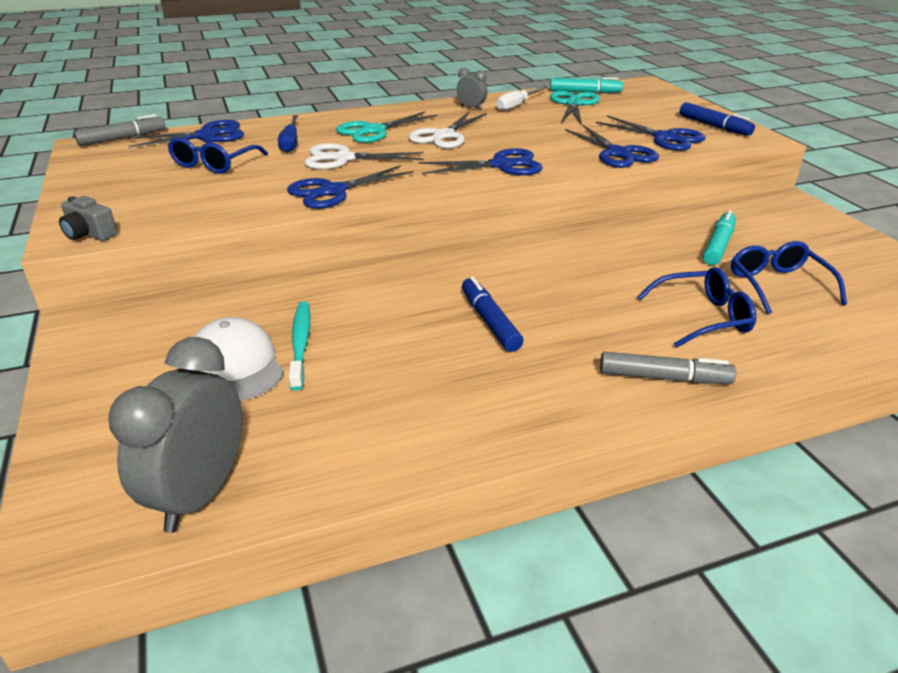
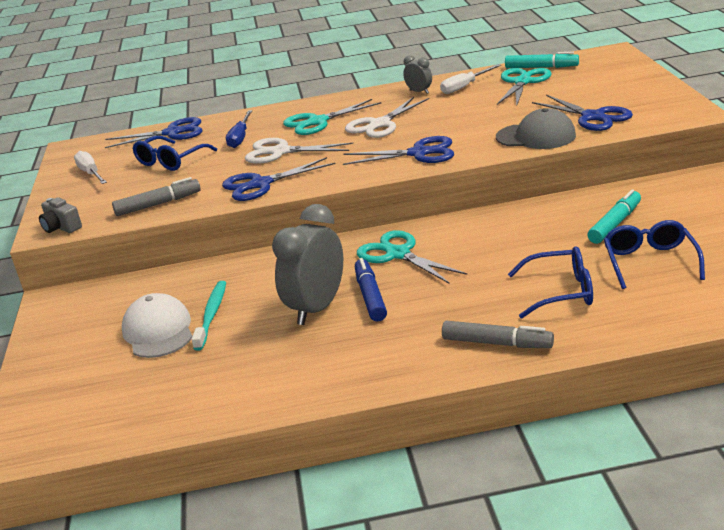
camera: 15 degrees right, 5 degrees down
(116, 173) = (91, 173): none -> white screwdriver
(122, 138) = (101, 139): grey marker -> grey marker (158, 204)
(200, 494) = (113, 420): grey clock -> grey clock (317, 308)
(501, 273) = (398, 254): none -> turquoise scissors
(618, 153) = (536, 136): blue scissors -> grey cap
(714, 126) = (652, 101): blue marker -> none

